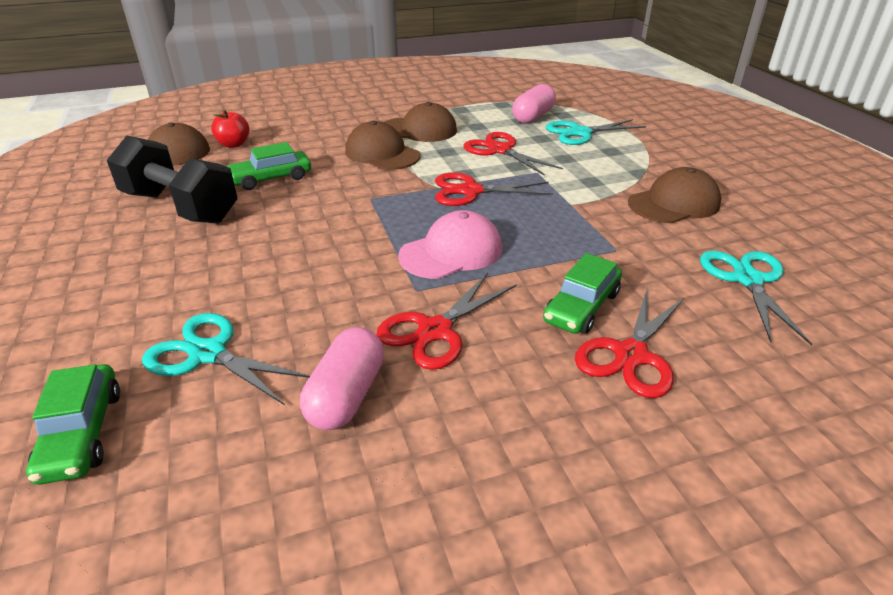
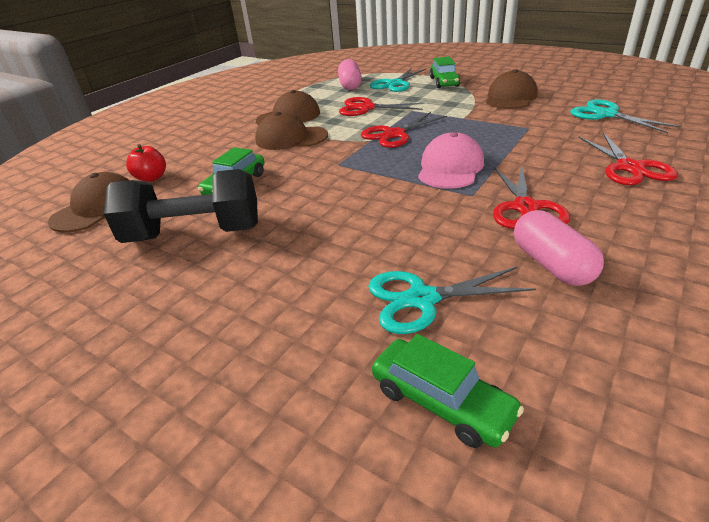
camera: 35 degrees left, 0 degrees up
(581, 307) = (567, 159): green car -> green car (444, 82)

